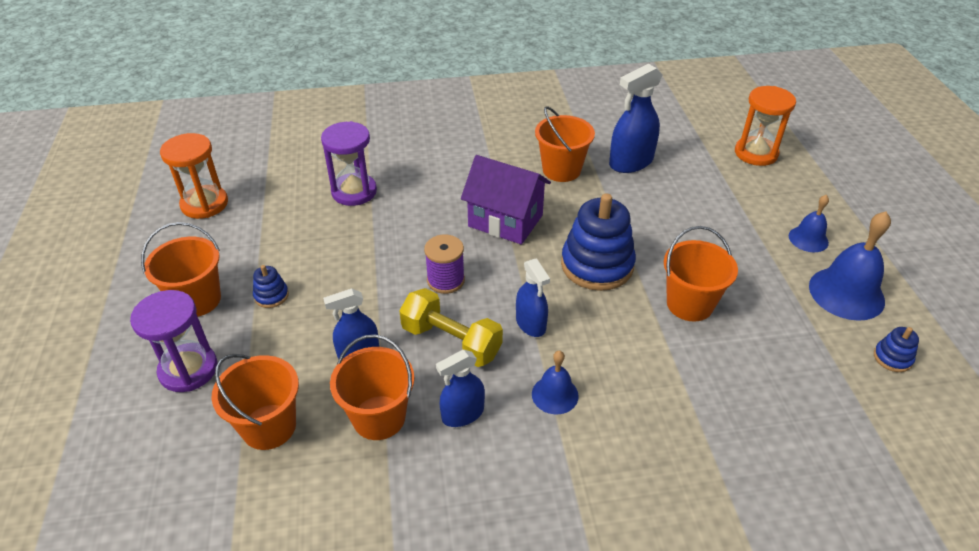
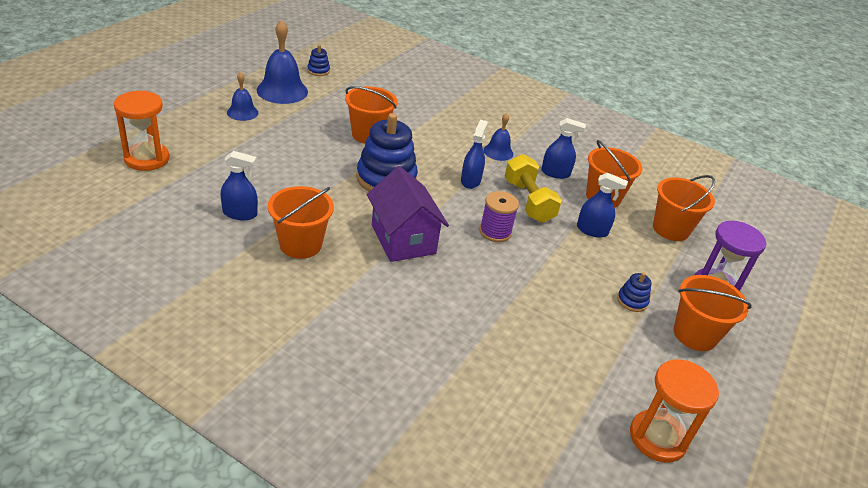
camera: 145 degrees left, 5 degrees down
(354, 192) = (497, 348): purple hourglass -> none
(631, 162) = (240, 213): blue spray bottle -> blue spray bottle, size x0.64

